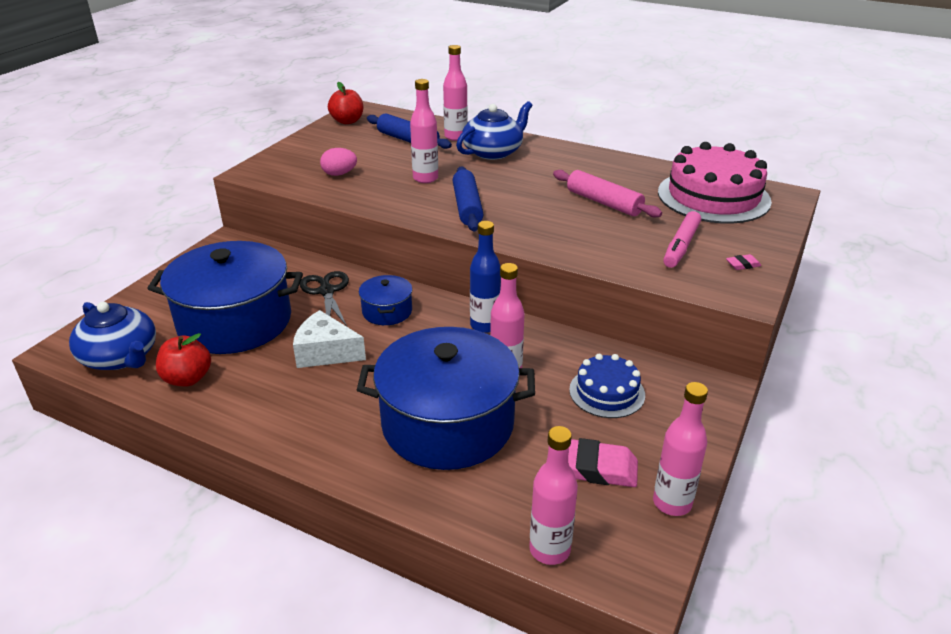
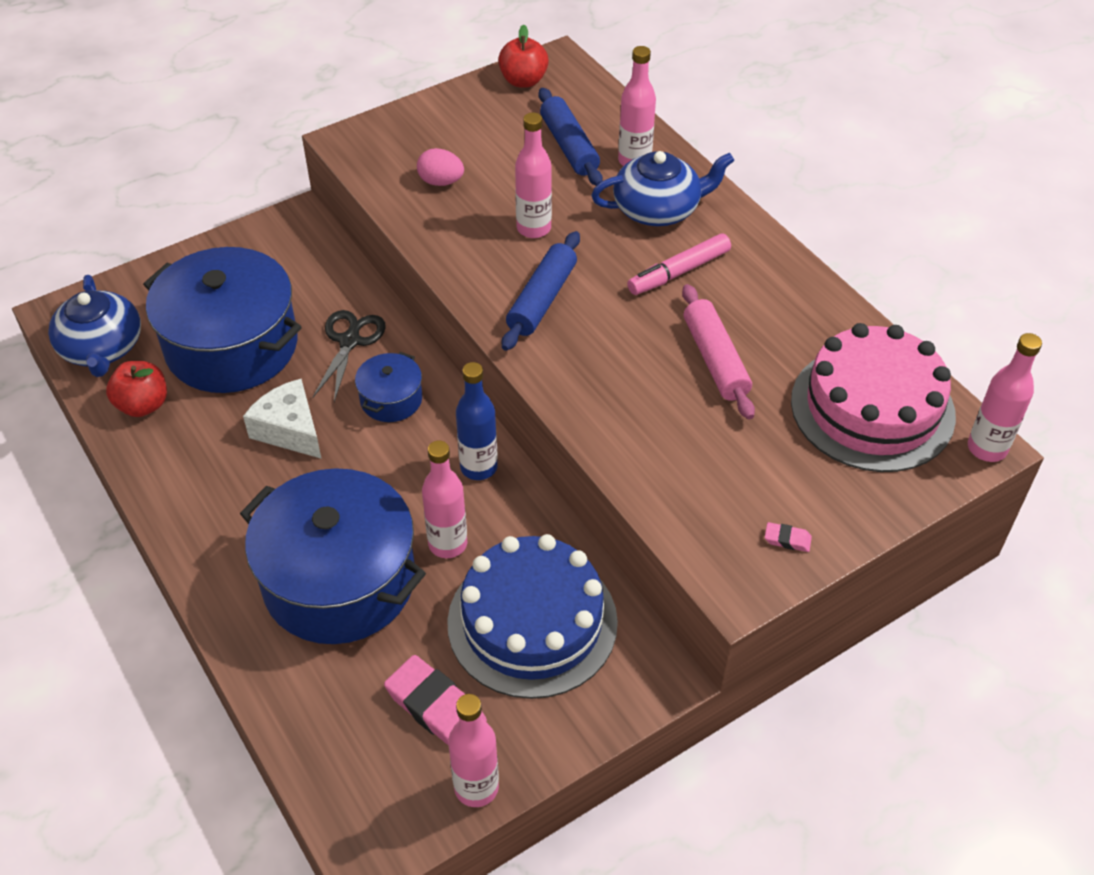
camera: 30 degrees right, 15 degrees up
(549, 550) = (318, 772): pink bottle -> pink bottle (987, 448)
(607, 392) = (532, 622): blue cake -> blue cake, size x1.82
(681, 246) = (740, 475): pink marker -> pink marker (679, 272)

